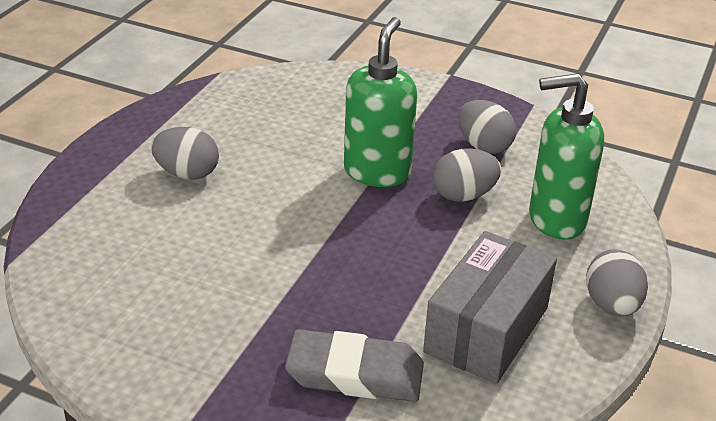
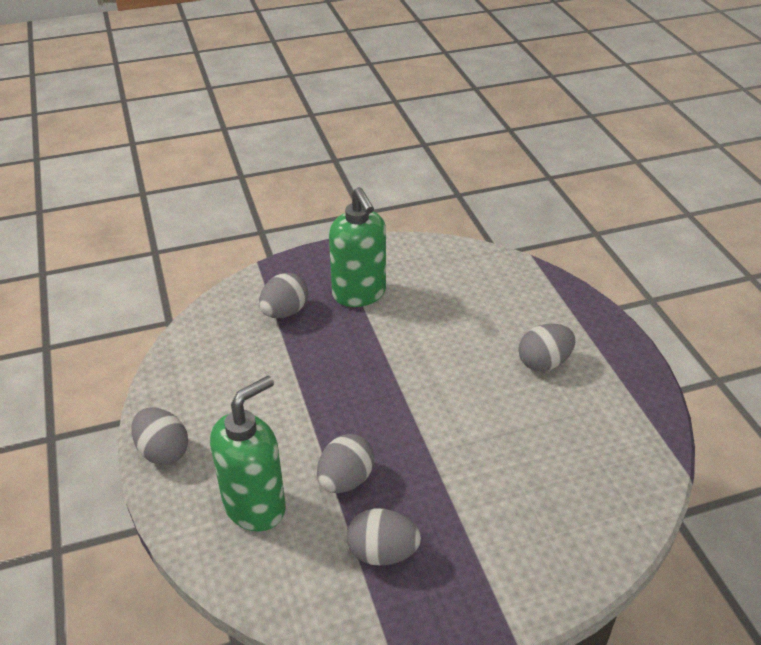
camera: 140 degrees right, 5 degrees up
(355, 374) = (285, 312): grey eraser -> grey egg
(377, 172) = (431, 456): green soap dispenser -> green soap dispenser (359, 294)
(486, 329) = (234, 380): grey box -> none

